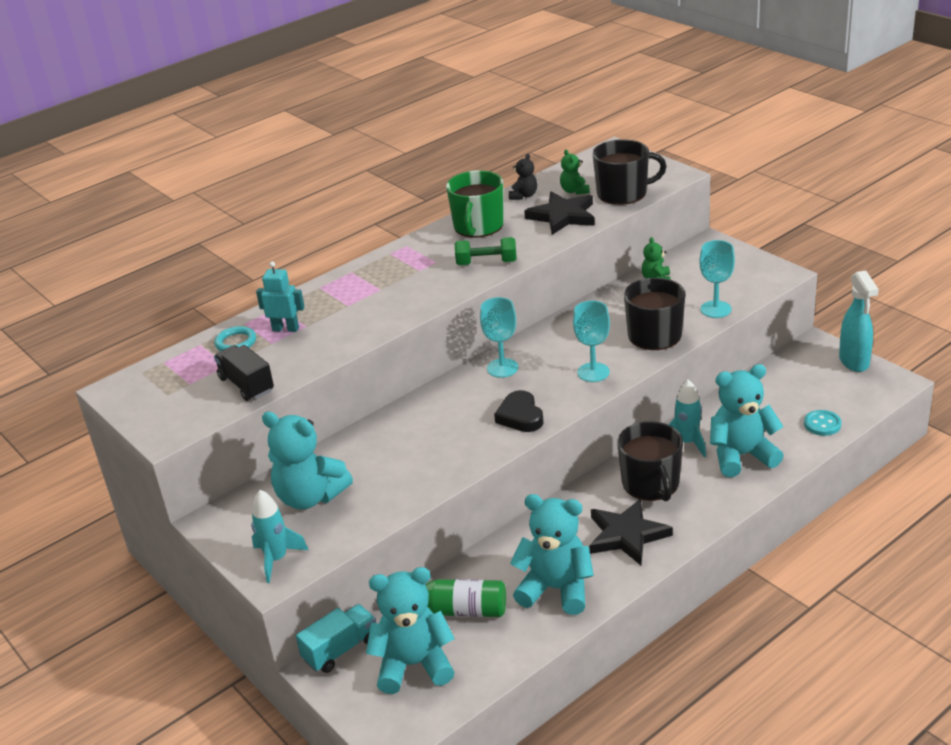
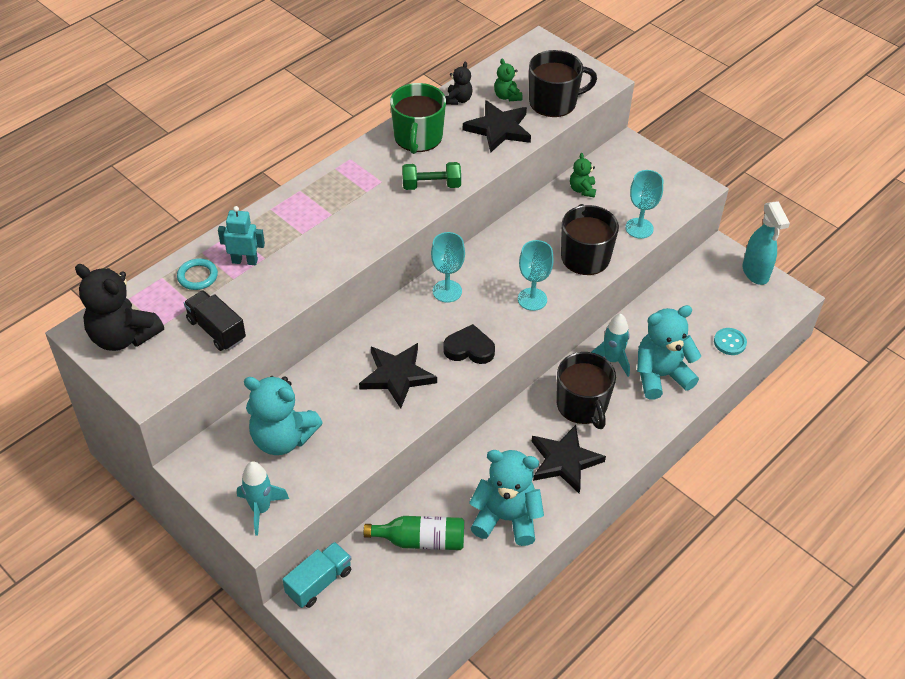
camera: 10 degrees left, 15 degrees up
(151, 392) = (123, 336): none -> black teddy bear
(414, 665) = (387, 598): turquoise teddy bear -> none
(440, 441) = (397, 376): none -> black star
(520, 416) = (469, 349): black heart -> black heart turned 120 degrees clockwise

